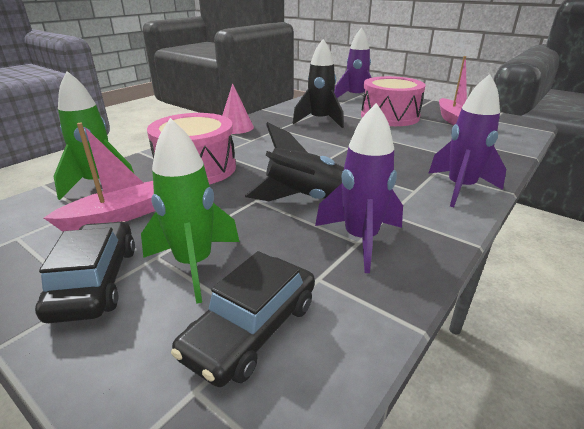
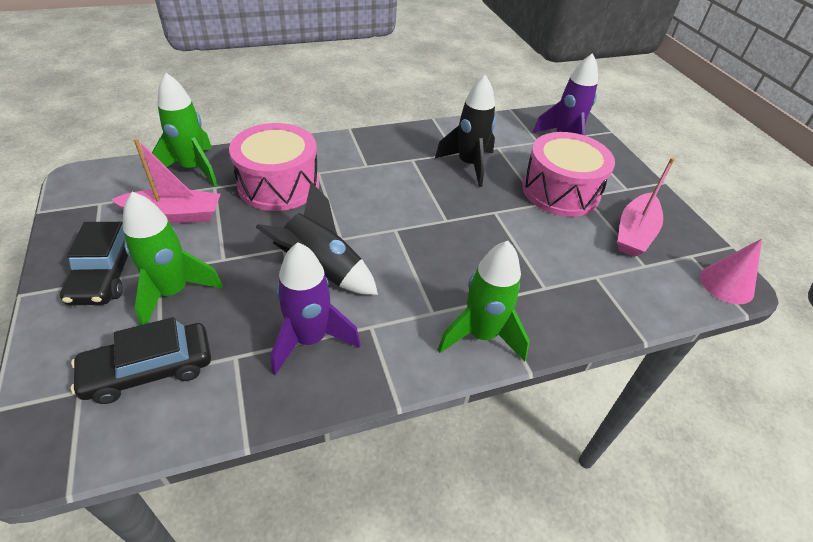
camera: 30 degrees right, 15 degrees up
(96, 281) = (106, 272): black car -> black car turned 150 degrees clockwise
(236, 127) = (373, 139): pink cone -> pink cone (726, 284)
(460, 188) = (481, 335): purple rocket -> green rocket

